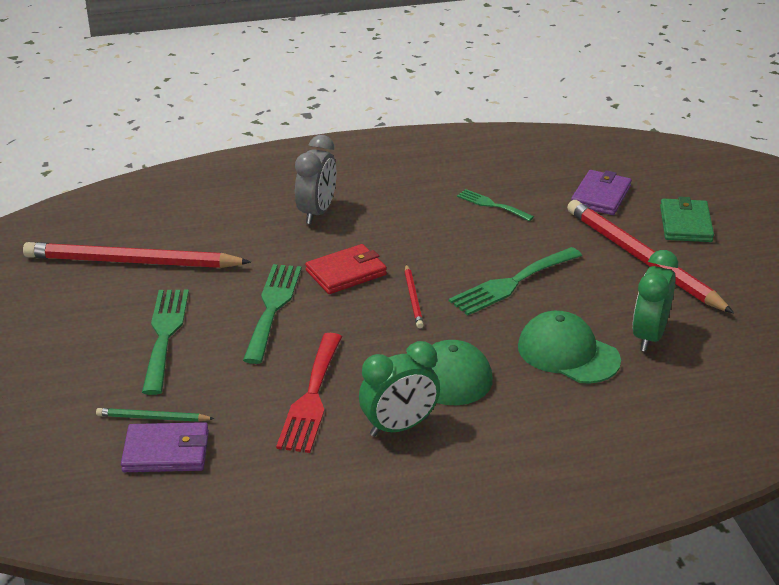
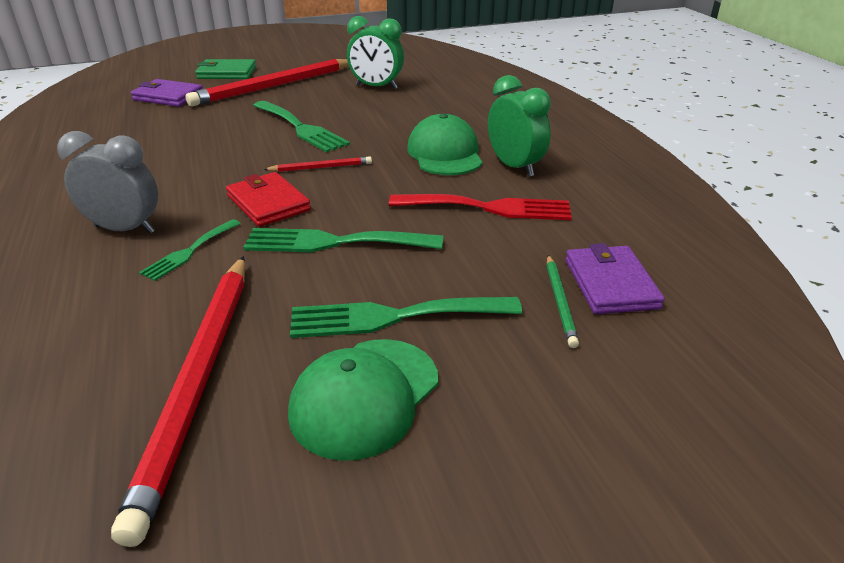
camera: 95 degrees left, 0 degrees up
(491, 205) = (160, 137): green fork -> green fork (189, 252)
(568, 353) = (400, 110): green cap -> green cap (365, 396)

